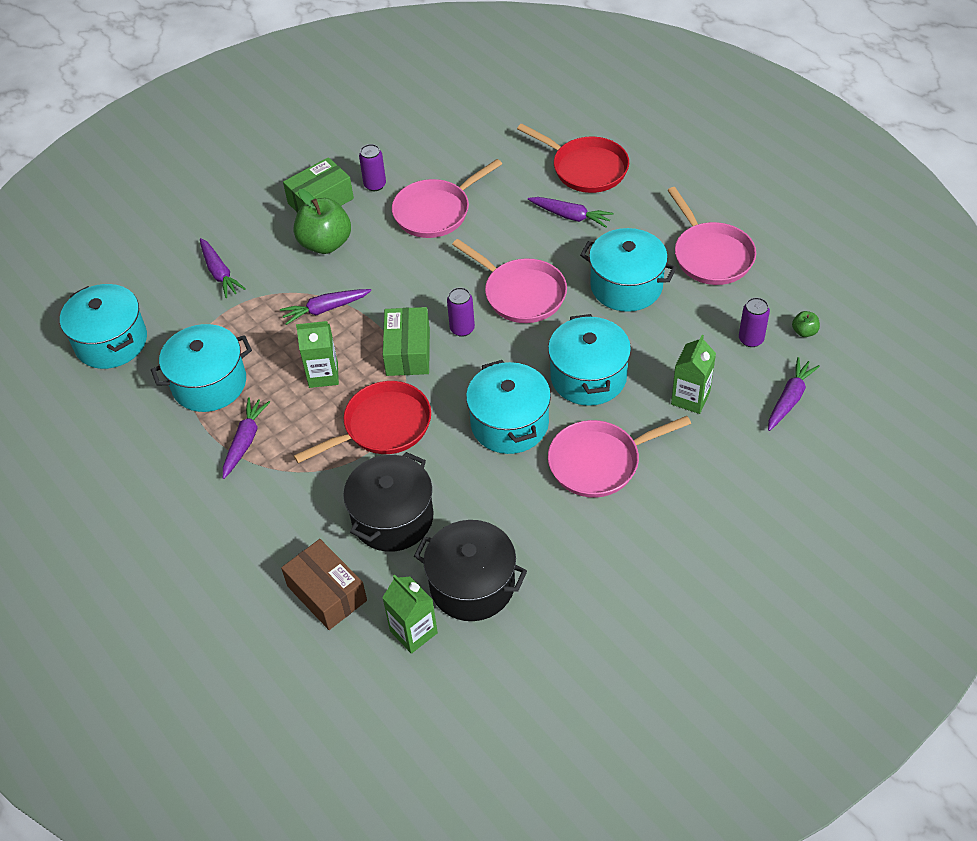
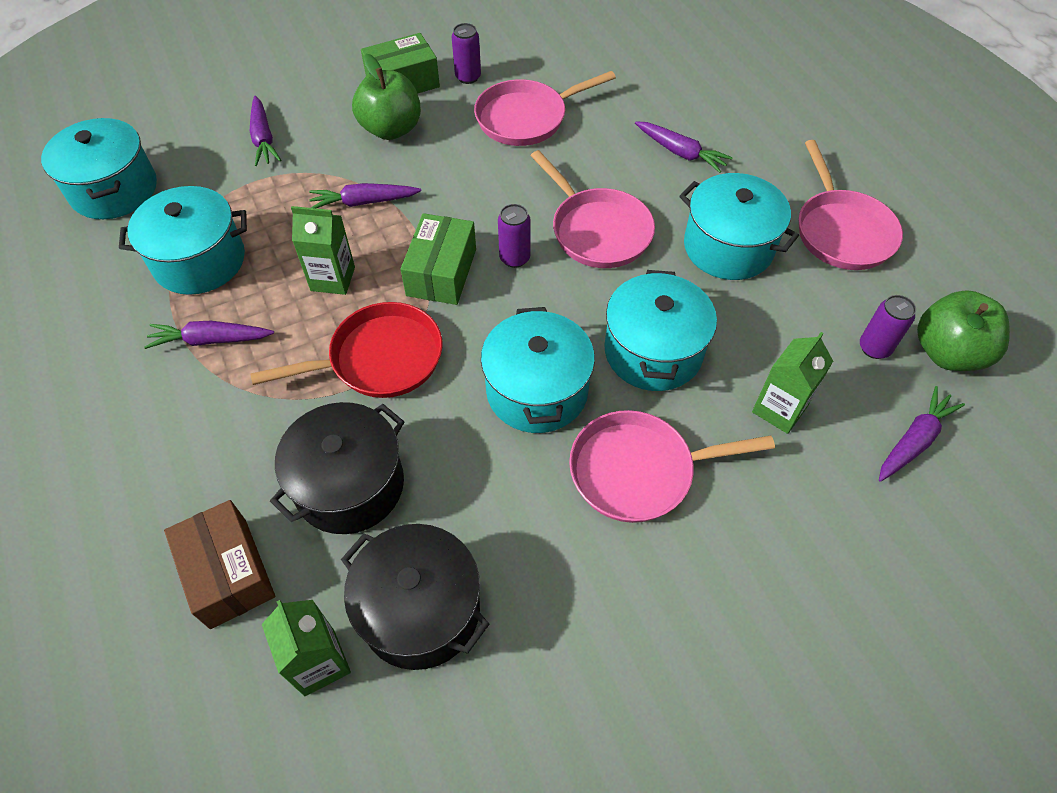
camera: 10 degrees right, 5 degrees up
(245, 441) = (211, 340): purple carrot -> purple carrot turned 120 degrees counterclockwise
(585, 168) = (711, 103): red pan -> none
(804, 332) = (947, 353): green apple -> green apple, size x2.27

